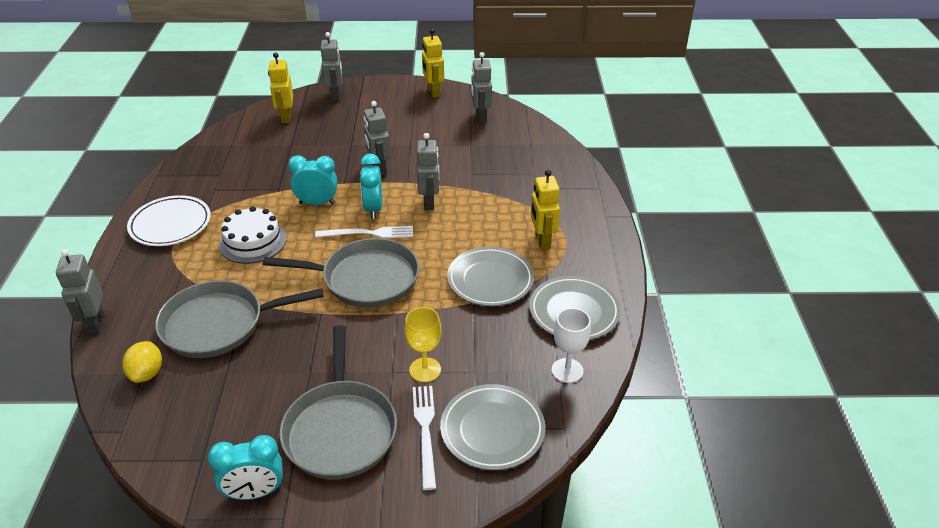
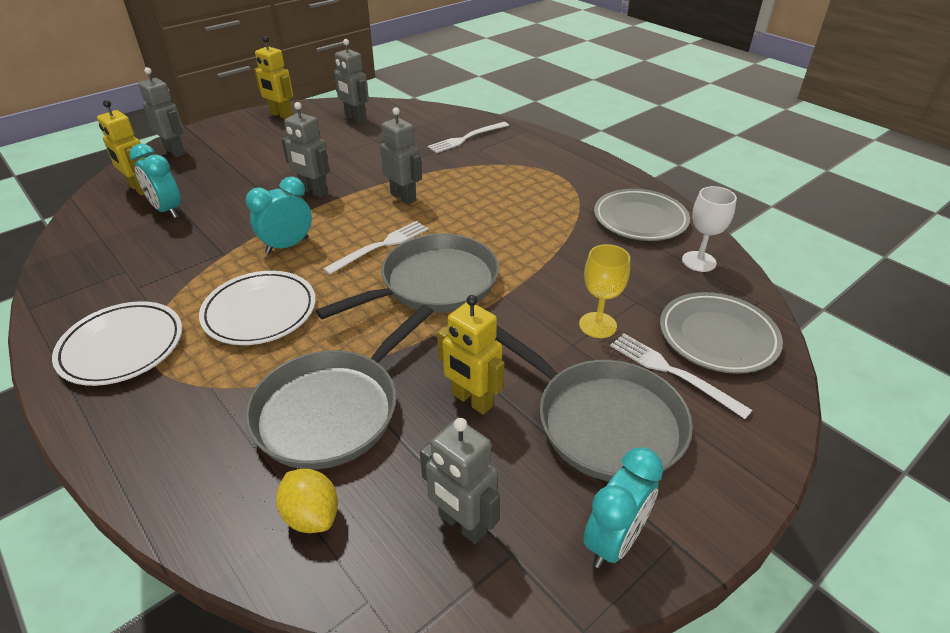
camera: 40 degrees left, 0 degrees up
(94, 323) = (152, 509): grey robot -> grey robot (462, 524)
(253, 241) = (260, 312): white cake -> white plate
(373, 209) = (356, 225): turquoise clock -> turquoise clock (167, 210)
(490, 280) = (544, 229): grey plate -> none
(539, 173) = (467, 138): none -> white fork
(542, 241) = (541, 183): yellow robot -> yellow robot (471, 400)

